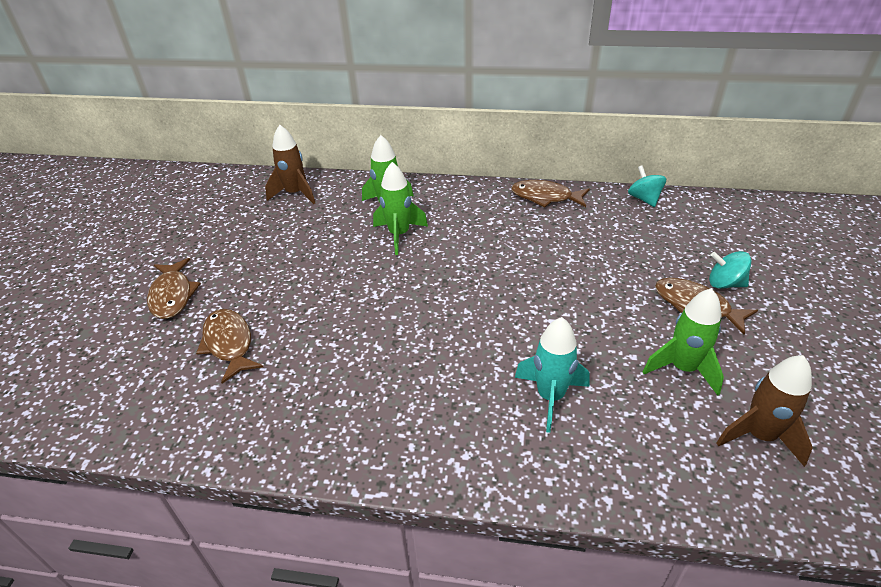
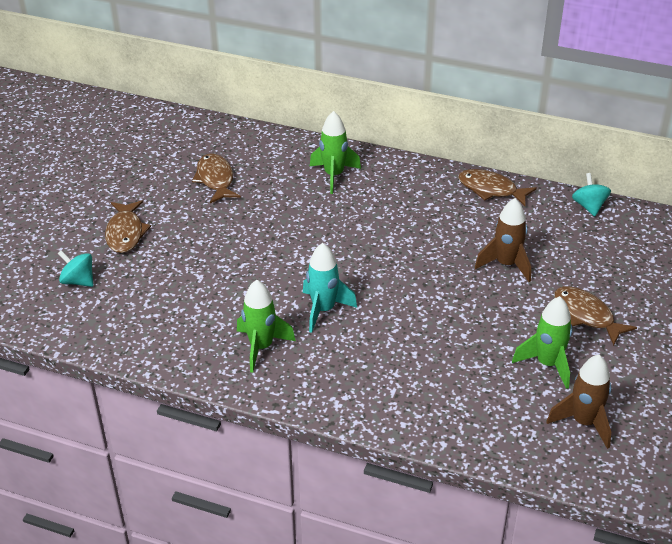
camera: 10 degrees right, 0 degrees up
(229, 344) = (171, 283): brown fish -> brown fish (215, 179)
(295, 194) = (246, 149): brown rocket -> brown rocket (506, 264)
(399, 235) = (337, 207): green rocket -> green rocket (261, 347)
(550, 397) = (426, 367): turquoise rocket -> turquoise rocket (323, 310)
(725, 284) = (624, 300): turquoise spinning top -> turquoise spinning top (78, 281)

